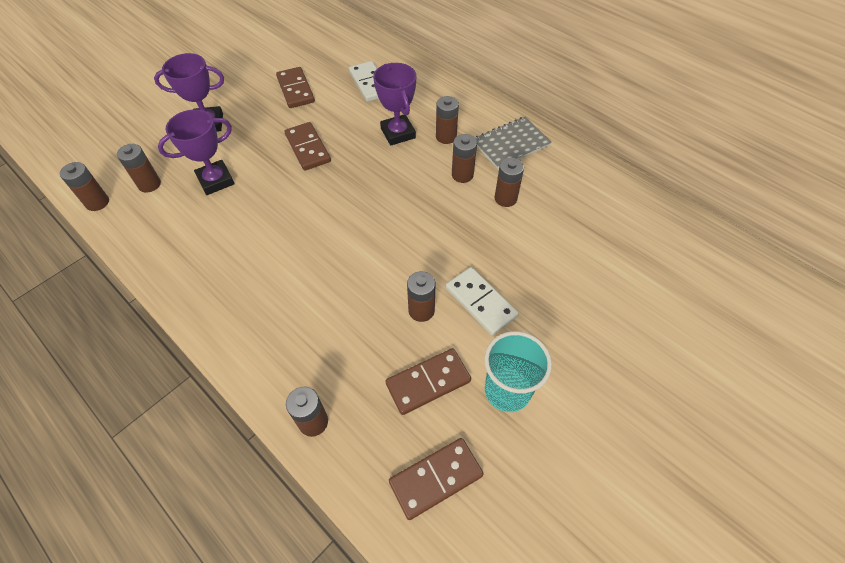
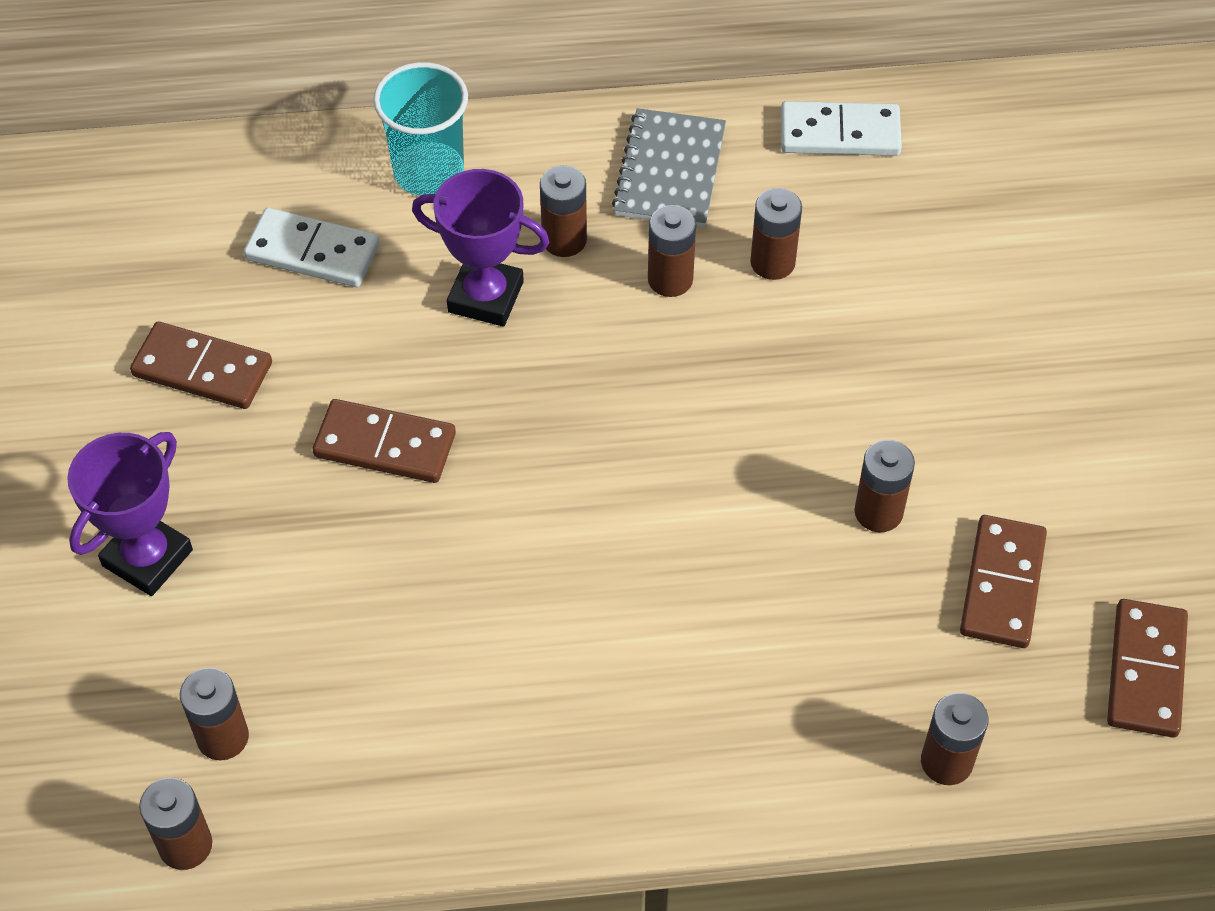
camera: 50 degrees left, 0 degrees up
(216, 180) = (323, 627): purple trophy -> none
(481, 302) = (929, 432): white domino -> white domino (840, 133)
(507, 390) = (1091, 504): turquoise cup -> turquoise cup (428, 172)

